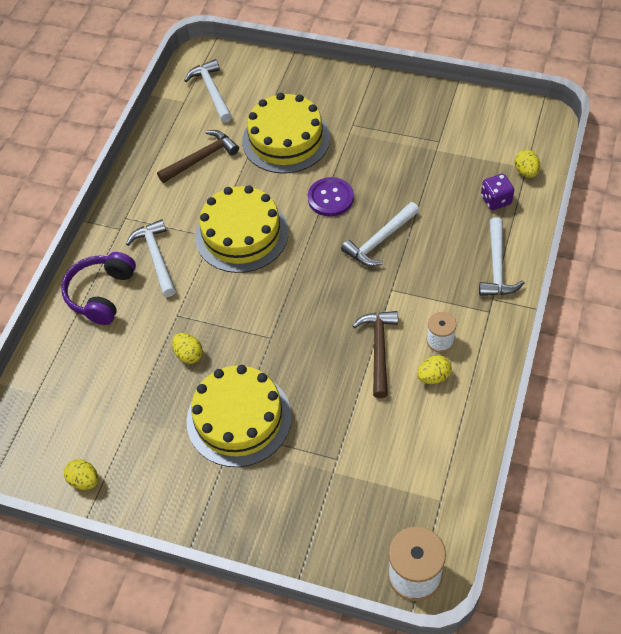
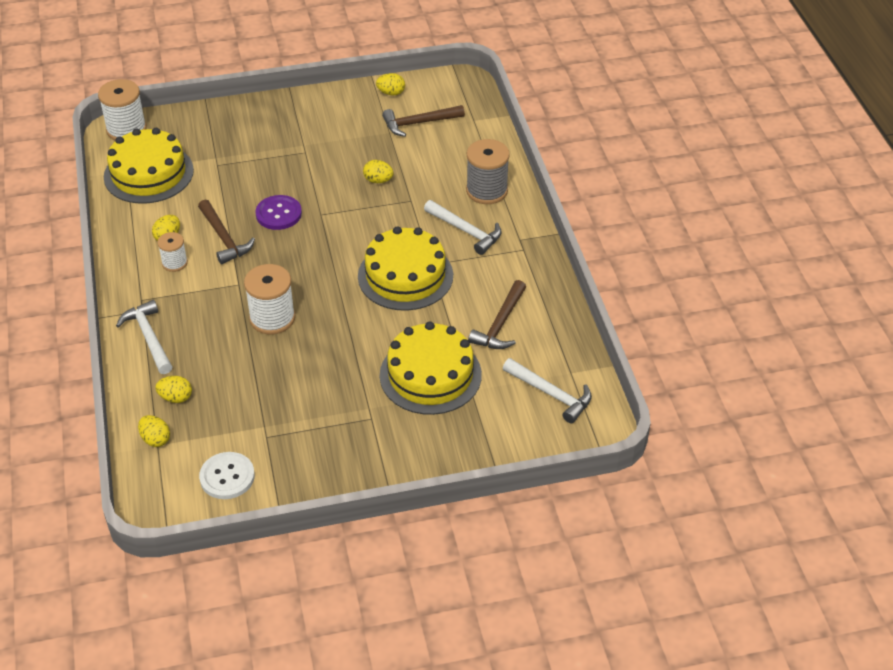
camera: 145 degrees right, 10 degrees down
(92, 416) = (419, 123): none -> brown hammer
(101, 294) = (487, 191): purple headphones -> grey spool
(239, 418) = (307, 159): yellow cake -> yellow cake (148, 173)
(330, 198) = (344, 337): purple button -> purple button (278, 214)
(380, 241) = (272, 318): white hammer -> white spool
(483, 123) = (227, 477): none -> white button
(496, 200) = (176, 398): purple dice -> yellow egg

